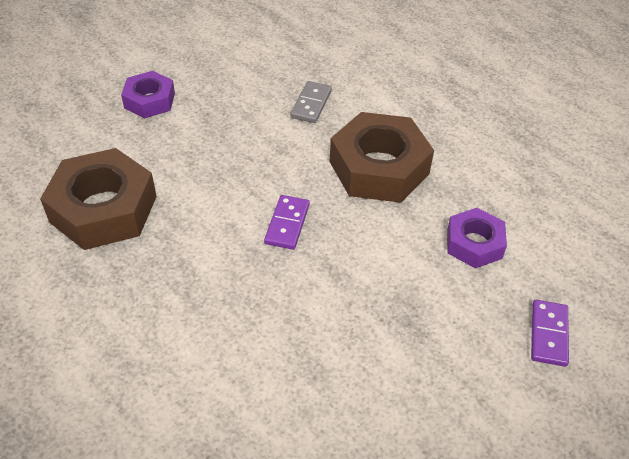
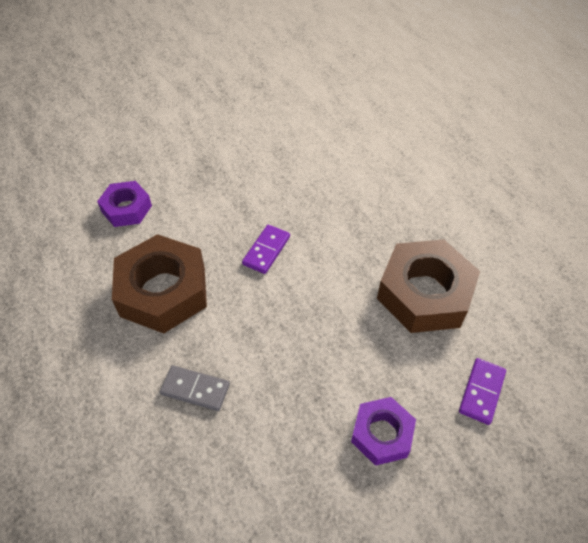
camera: 165 degrees left, 5 degrees up
(311, 104) = (195, 389): grey domino -> grey domino turned 75 degrees clockwise
(549, 334) = (121, 145): purple domino -> purple domino (481, 392)

